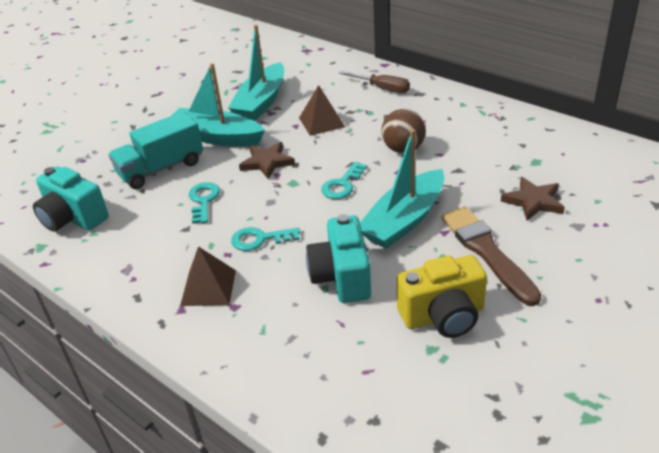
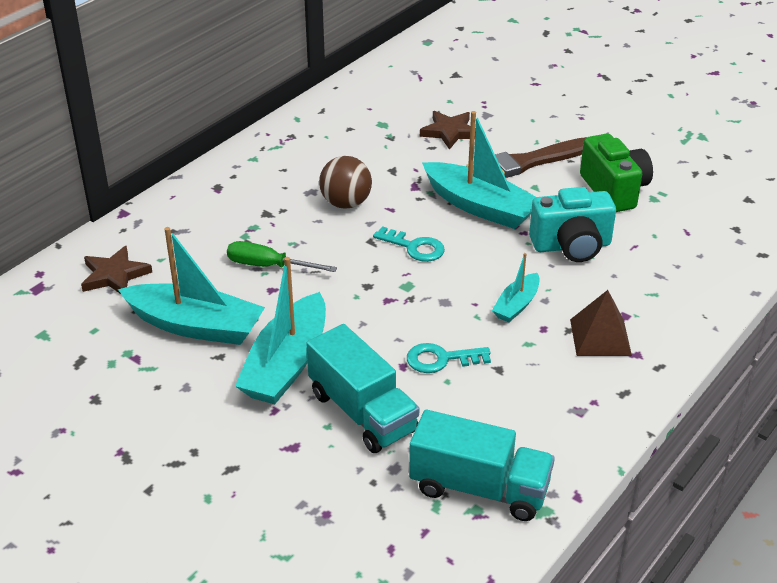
camera: 95 degrees left, 0 degrees up
(73, 218) = (479, 488): turquoise camera -> turquoise truck
(260, 239) = (516, 305): turquoise key -> turquoise boat
(267, 162) = (360, 309): brown star -> brown star (114, 275)
(321, 122) = (268, 266): brown pyramid -> green screwdriver
(382, 88) = (193, 216): brown screwdriver -> none
(443, 316) = (614, 190): yellow camera -> green camera

